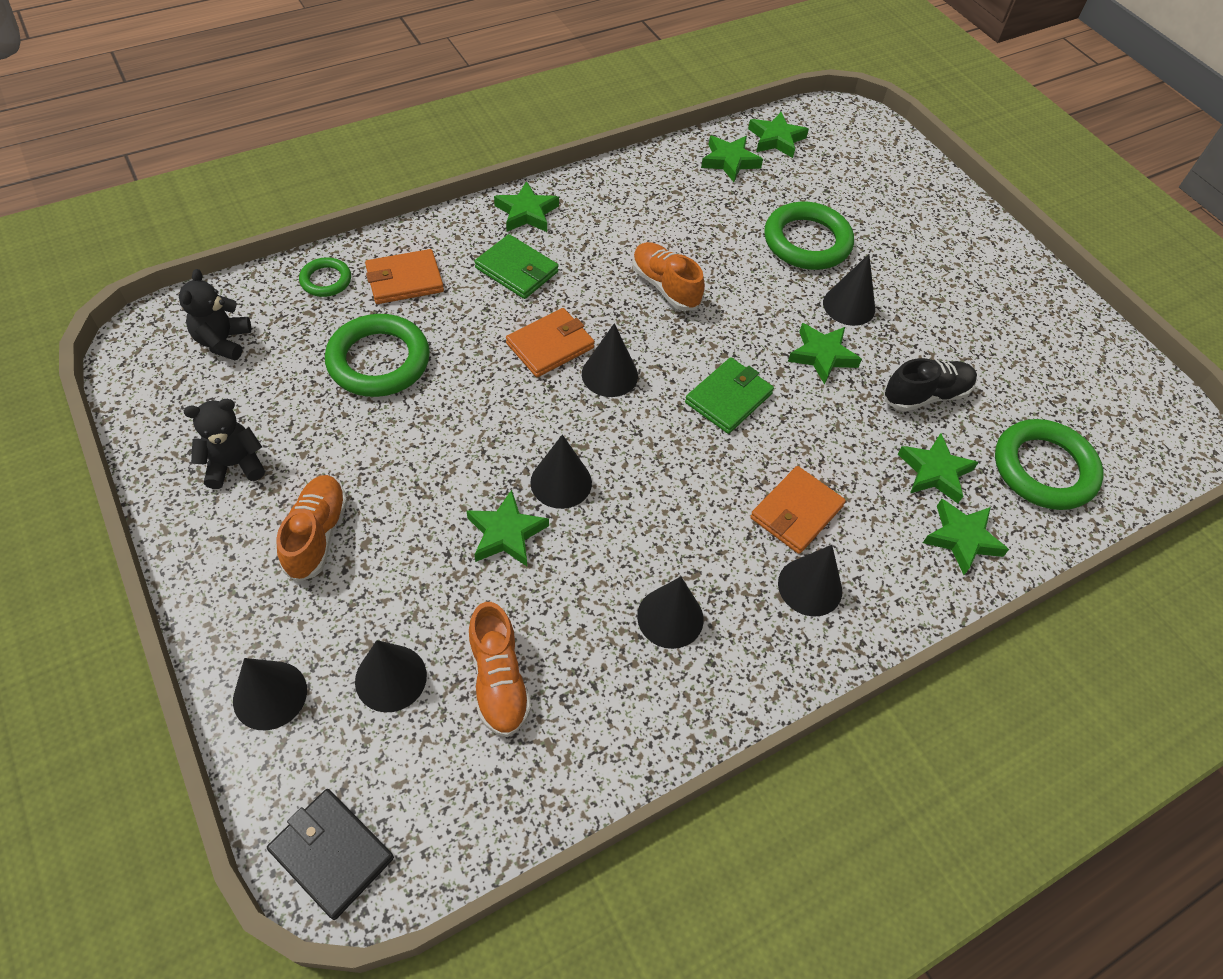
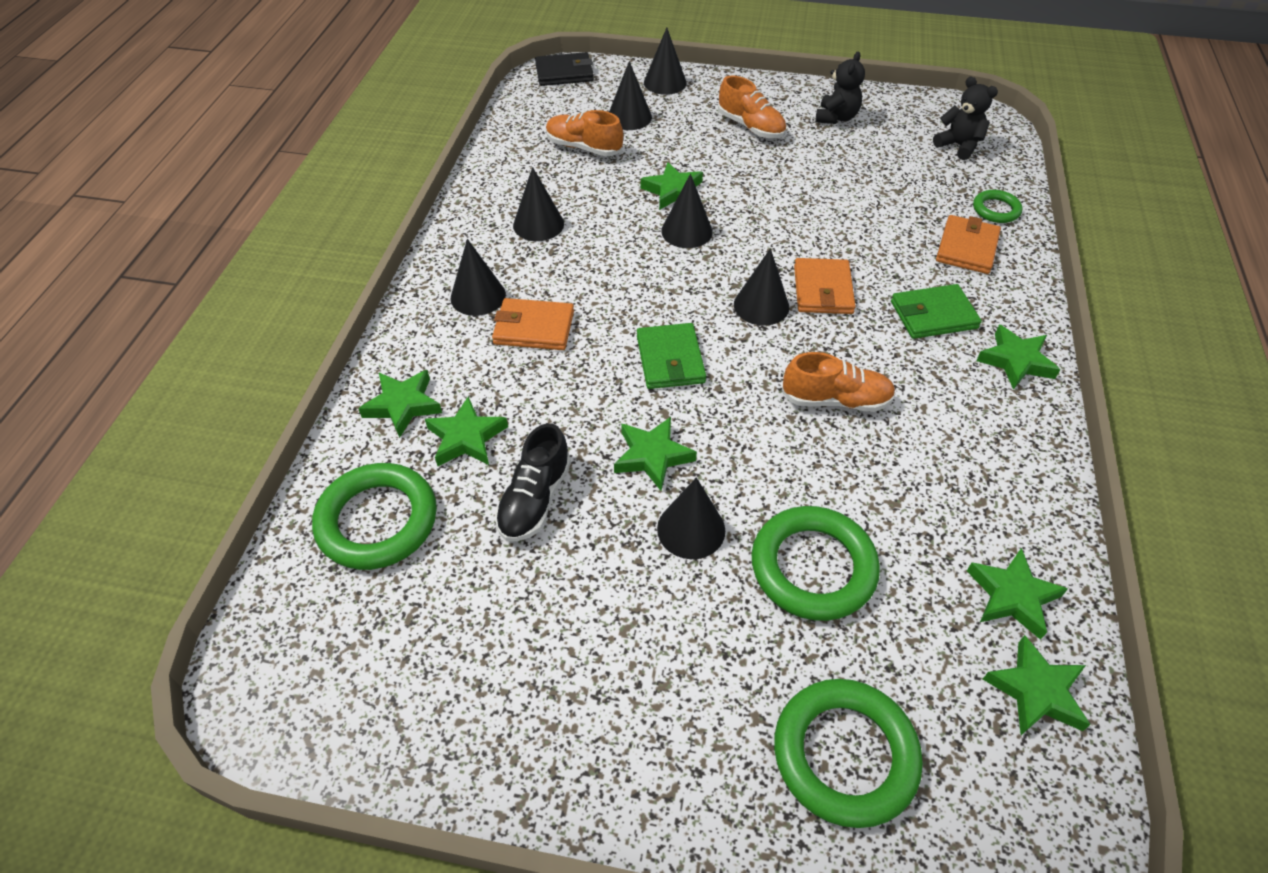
camera: 135 degrees right, 5 degrees down
(379, 361) = (881, 201): green ring -> green ring (845, 754)
(796, 512) = (533, 328): orange wallet -> orange wallet turned 75 degrees counterclockwise

